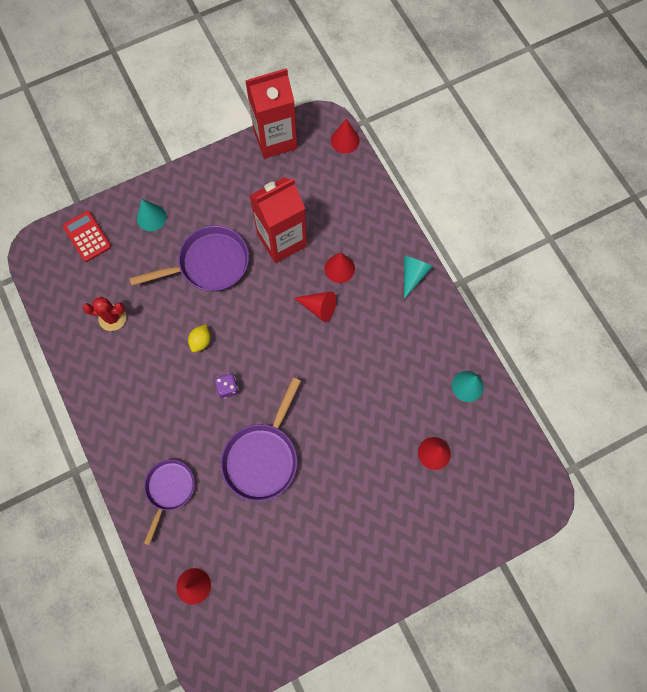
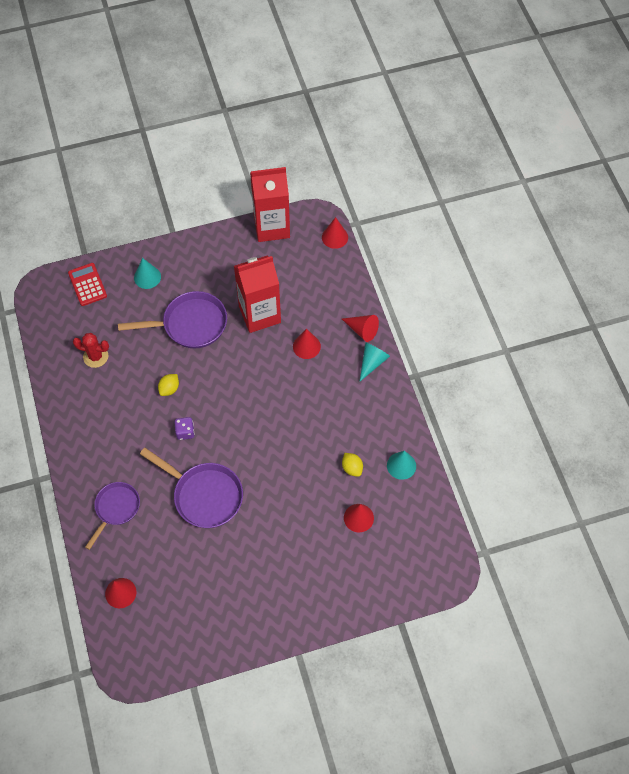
camera: 10 degrees right, 10 degrees down
(263, 457) = (204, 495): purple pan -> purple pan turned 90 degrees counterclockwise
(319, 308) = (280, 377): red cone -> red cone (362, 330)
(415, 398) = (352, 468): none -> yellow lemon

